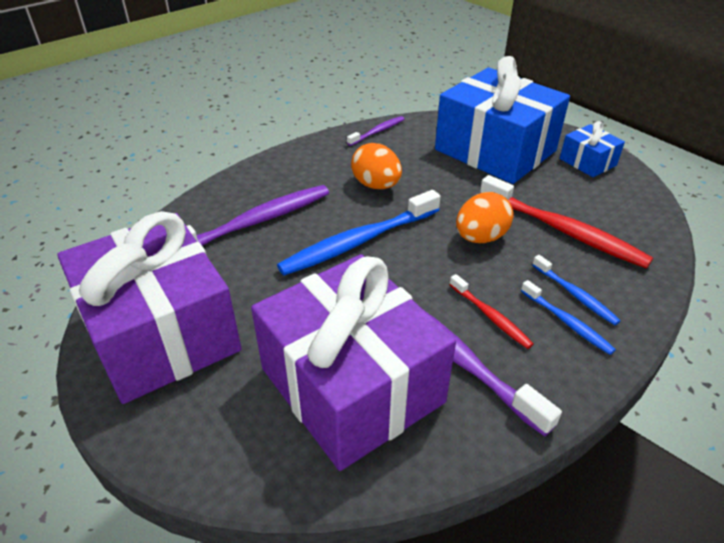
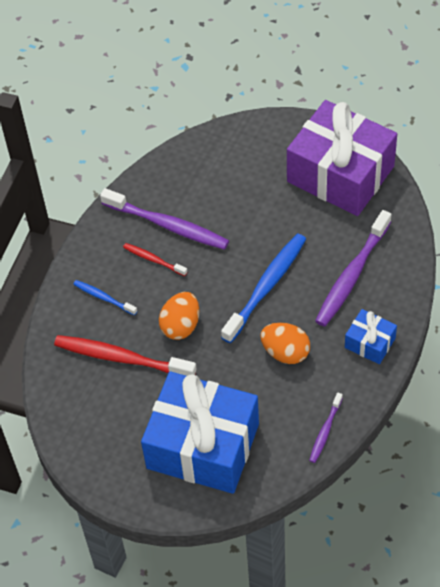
camera: 160 degrees right, 15 degrees up
(352, 385) = (214, 187): purple gift -> none
(567, 322) = (105, 273): blue toothbrush -> none
(587, 162) = (114, 461): blue gift -> blue gift (370, 343)

